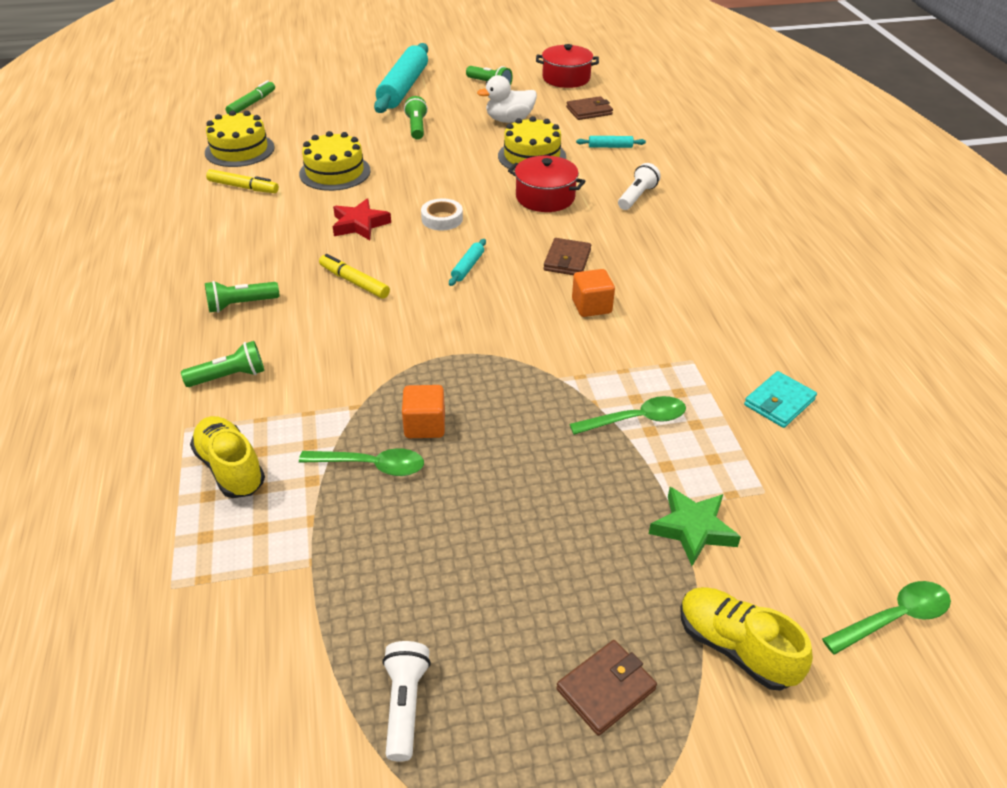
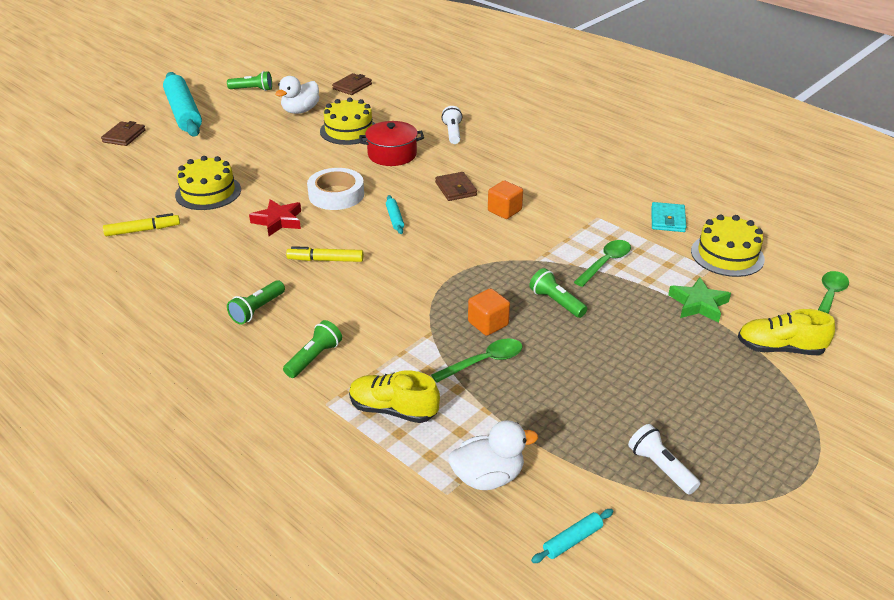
camera: 35 degrees left, 5 degrees down
(226, 595) = (488, 477): none -> white duck
(239, 150) = (99, 204): yellow cake -> yellow cake (727, 255)
(252, 104) = (59, 166): green marker -> none
(417, 127) = (233, 138): green flashlight -> green flashlight (556, 302)
(442, 219) = (336, 195): white tape -> white tape, size x1.57
(566, 78) = (307, 68): red pot -> none
(605, 689) = (745, 401): brown wallet -> brown wallet (124, 136)
(610, 146) = (396, 106): turquoise rolling pin -> turquoise rolling pin (572, 540)

